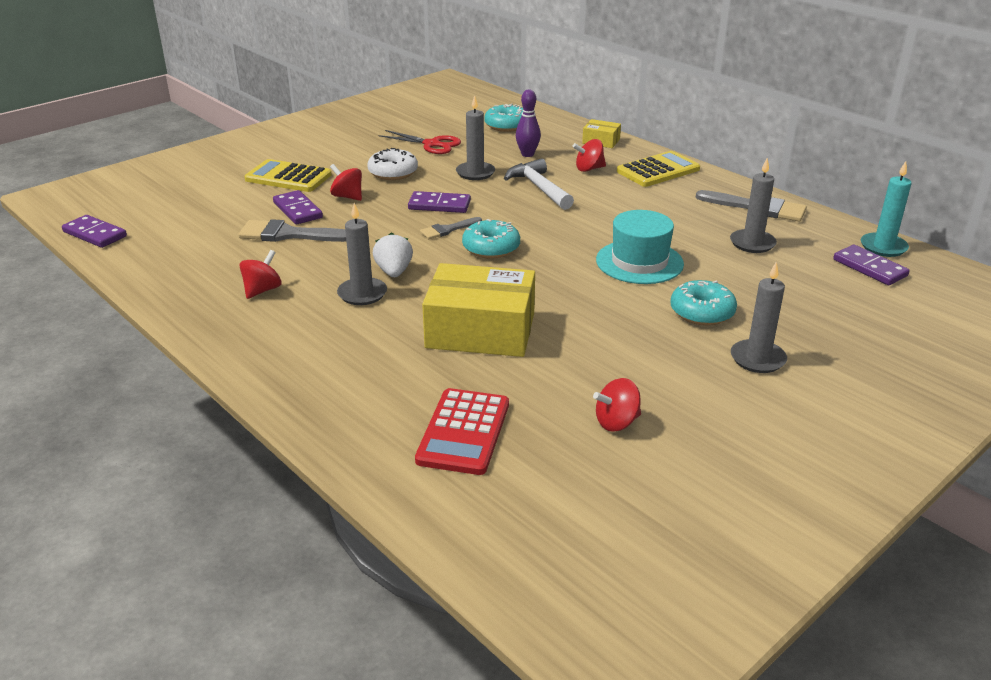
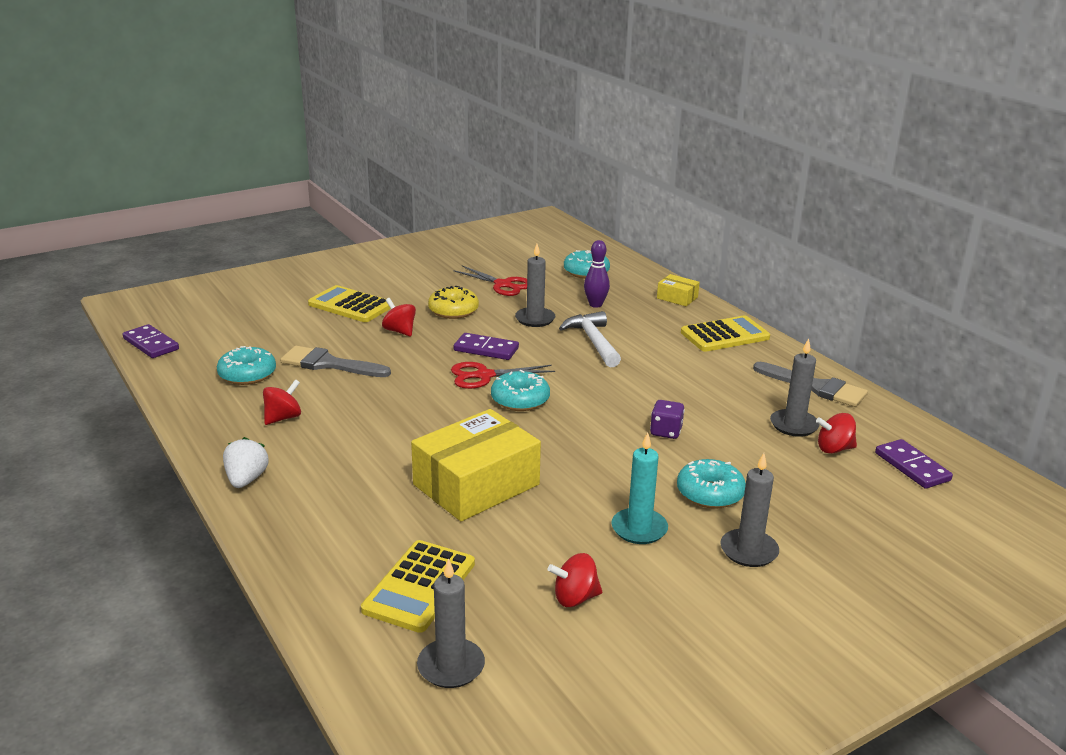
camera: 10 degrees right, 5 degrees down
(209, 253) = (247, 374): none -> turquoise donut
(297, 210) = (346, 340): purple domino -> none
(362, 294) = (376, 433): grey candle -> grey candle (451, 666)
(393, 173) = (453, 311): white donut -> yellow donut
(394, 272) = (415, 414): white strawberry -> white strawberry (246, 480)
(447, 229) = (484, 376): grey brush -> red scissors
(464, 432) = (419, 587): red calculator -> yellow calculator
(480, 330) = (476, 484): yellow box -> yellow box turned 60 degrees counterclockwise
(589, 169) = (653, 326): red spinning top -> red spinning top (834, 449)
(639, 262) = (666, 432): turquoise hat -> purple dice
(883, 247) = (937, 445): turquoise candle -> turquoise candle (639, 529)

